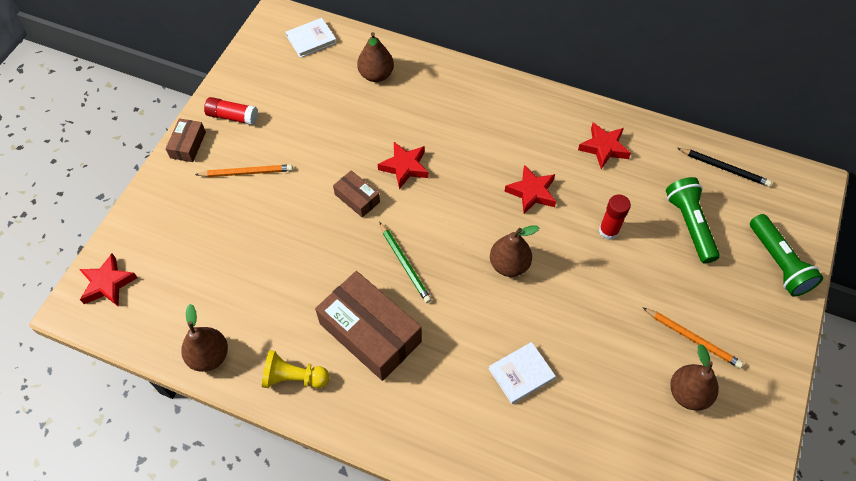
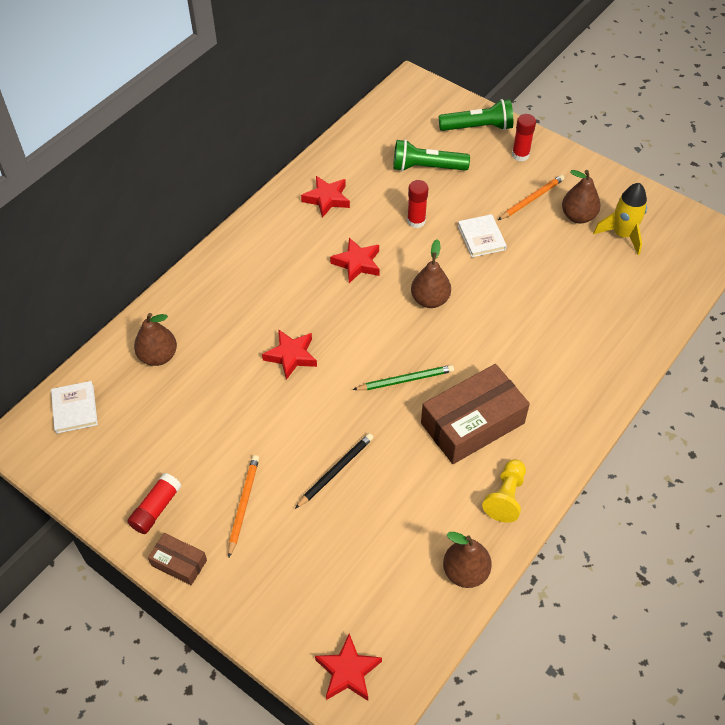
camera: 75 degrees left, 5 degrees down
(357, 198) = (315, 405): brown box -> none
(521, 374) = (539, 318): white book -> white book (481, 237)
(681, 449) = (622, 235): none -> yellow rocket
(724, 168) = (378, 128): black pencil -> black pencil (335, 471)
(756, 315) = (520, 155): none -> red glue stick

